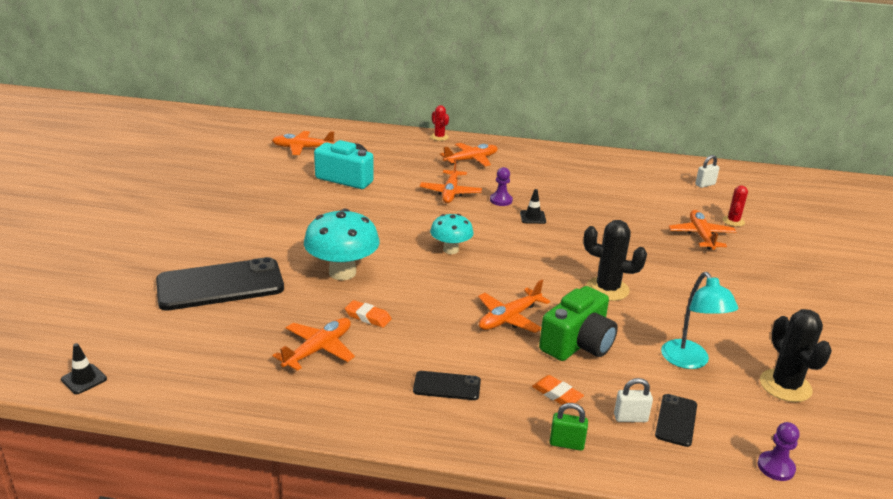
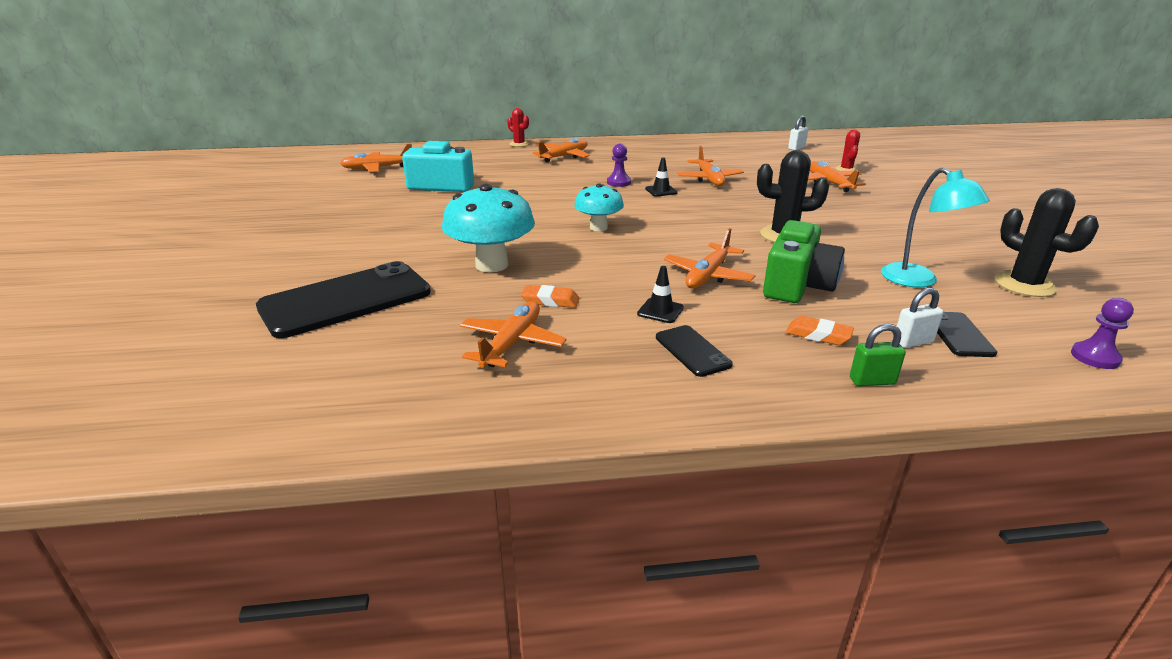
camera: 15 degrees left, 0 degrees up
(84, 379) = (194, 440): black traffic cone -> black traffic cone (660, 311)
(447, 386) = (692, 351): black phone -> black phone turned 75 degrees clockwise
(450, 192) = (562, 183): orange plane -> orange plane (709, 179)

